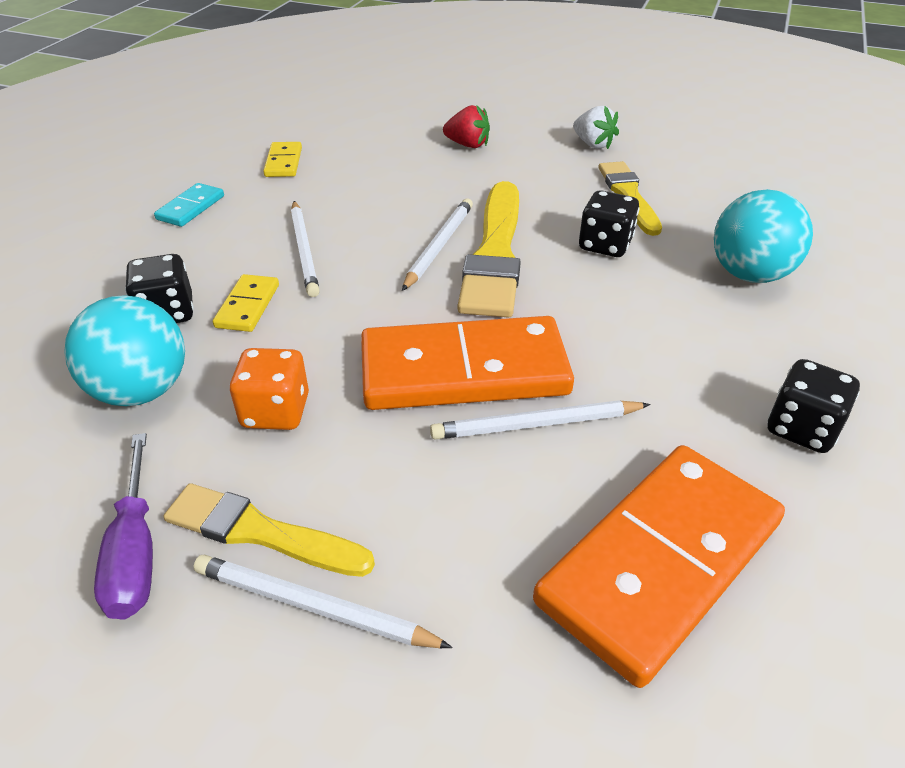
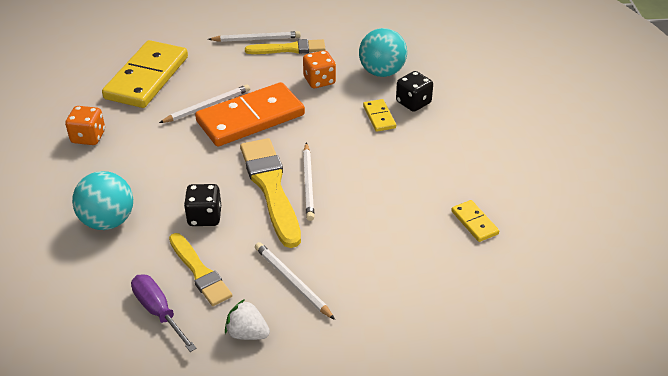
camera: 155 degrees right, 0 degrees up
(135, 551) = (325, 35): purple screwdriver -> purple screwdriver (159, 312)
(191, 208) = (484, 163): turquoise domino -> none
(304, 250) = (384, 156): white pencil -> white pencil (292, 282)
(468, 145) = (354, 293): red strawberry -> none
(660, 562) = (147, 77): orange domino -> yellow domino
(801, 428) = (88, 137): black dice -> orange dice

